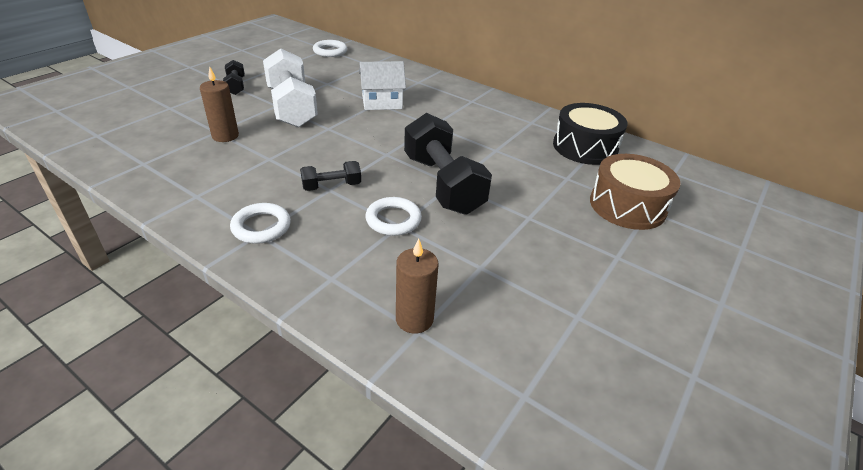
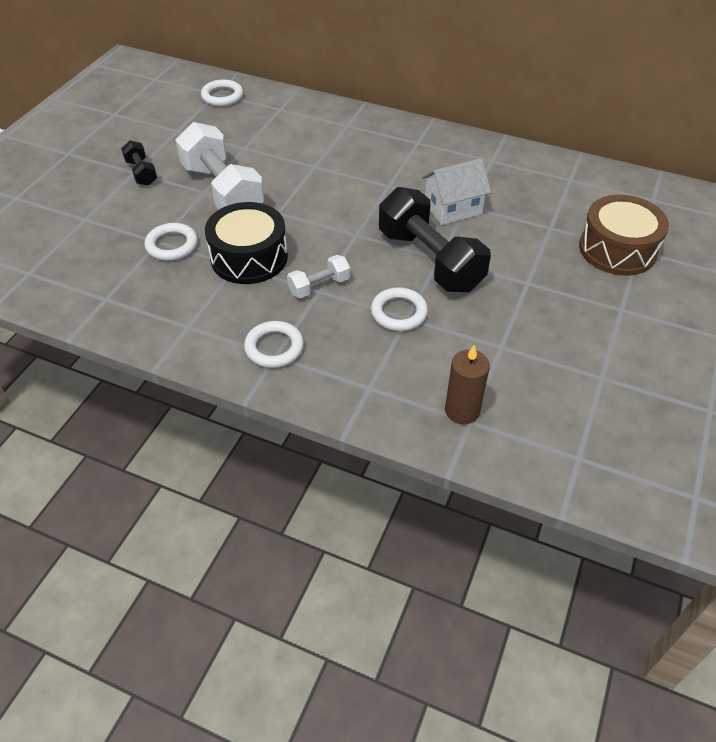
camera: 10 degrees left, 10 degrees up
(225, 136) = (172, 245): brown candle -> white ring
(331, 186) = (319, 286): black dumbbell -> white dumbbell
(382, 103) = (320, 164): white house -> white house (453, 209)
(585, 147) = (557, 184): black drum -> black drum (249, 257)

